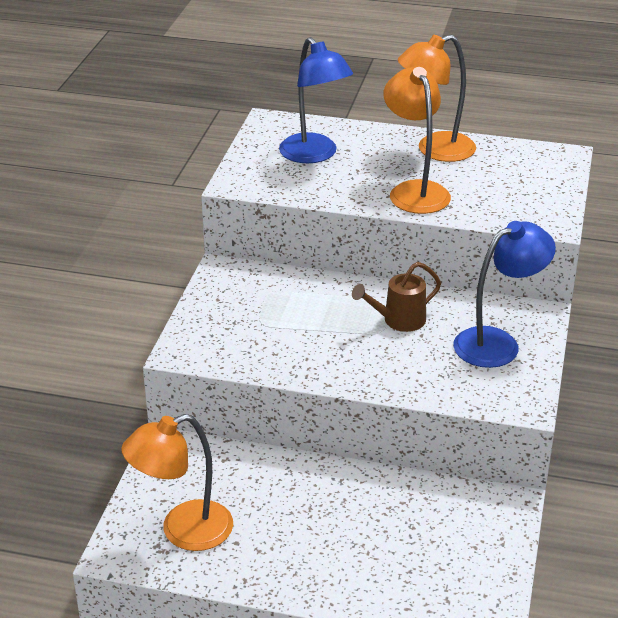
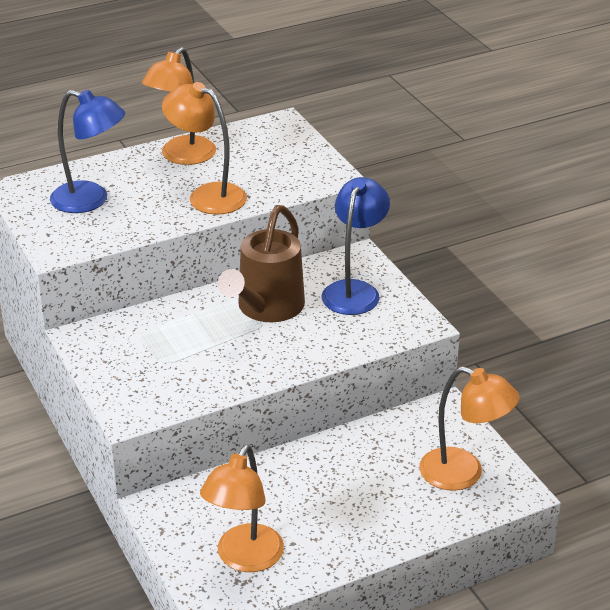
camera: 40 degrees left, 0 degrees up
(398, 321) = (266, 309): brown watering can -> brown watering can, size x1.73
(456, 574) = (463, 474): none -> orange lamp

